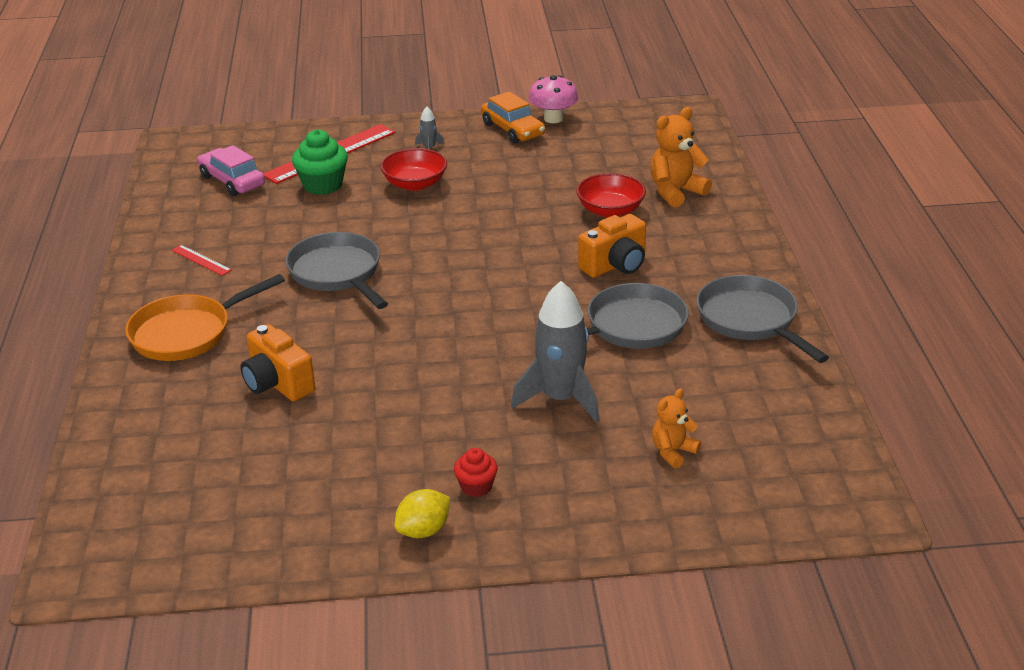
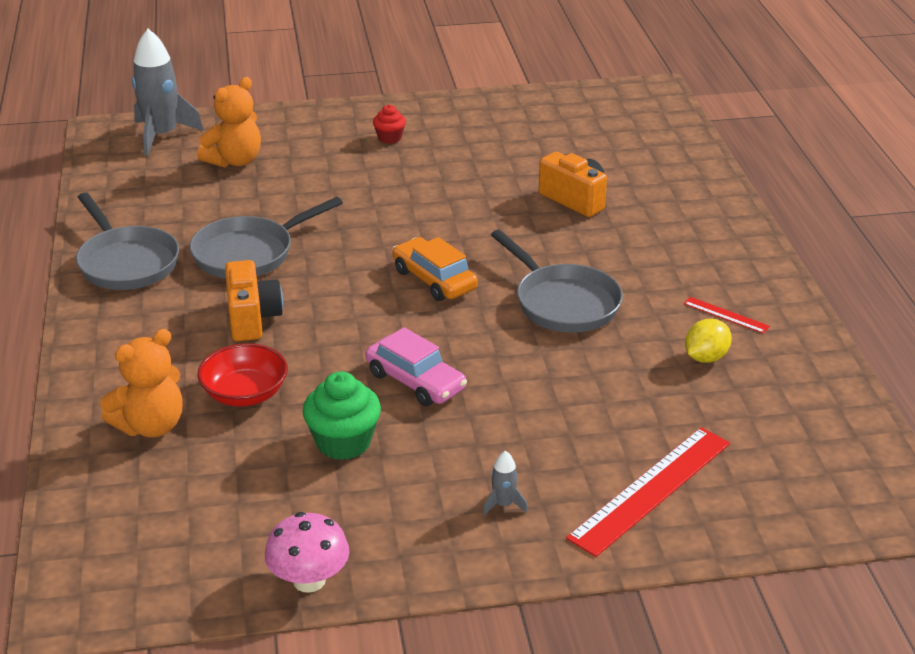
camera: 175 degrees right, 0 degrees up
(187, 333) = (686, 239): orange pan -> none
(232, 181) = (765, 433): pink car -> pink car (415, 381)
(322, 185) = (635, 428): green cupcake -> green cupcake (343, 442)
(415, 184) = (508, 433): red bowl -> none
(423, 530) = (424, 115): yellow lemon -> yellow lemon (705, 358)
(512, 130) = (376, 550): orange car -> orange car (434, 280)
(561, 399) = (322, 193): grey rocket -> grey rocket (161, 135)
(615, 265) = (252, 318): orange camera -> orange camera turned 120 degrees clockwise
(673, 452) = (234, 161): orange teddy bear -> orange teddy bear, size x1.62

